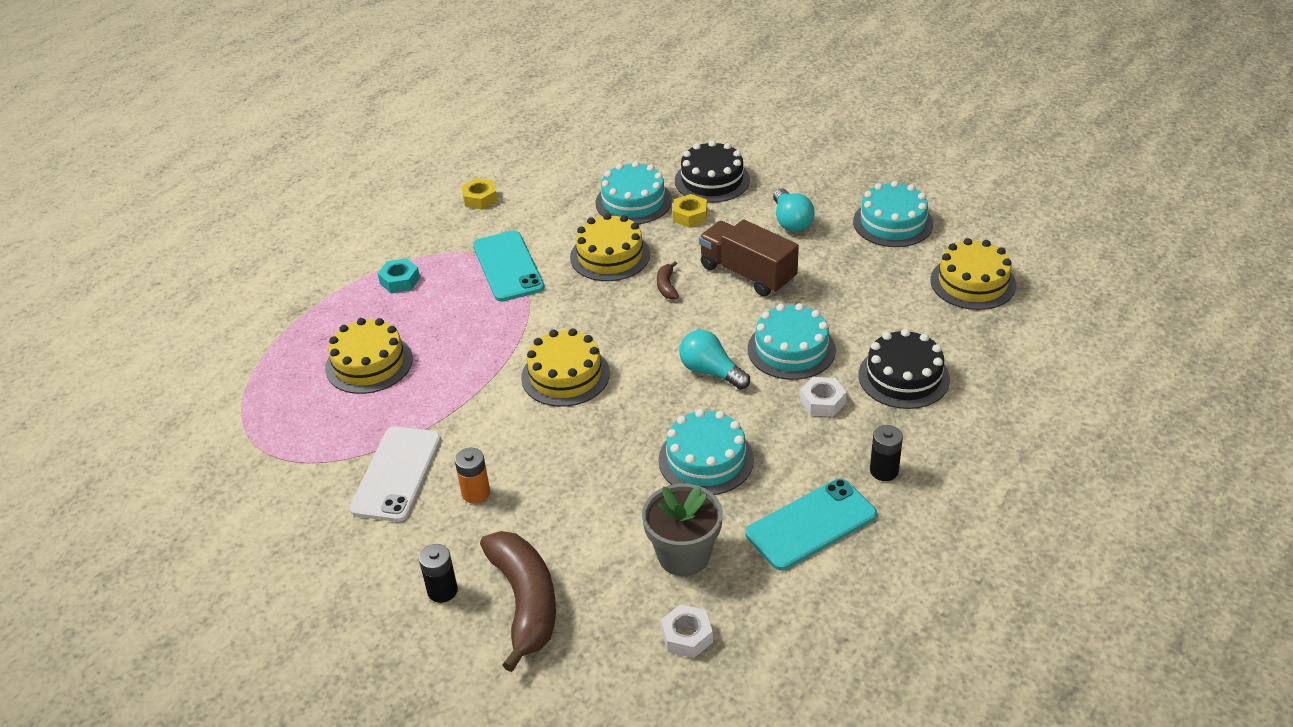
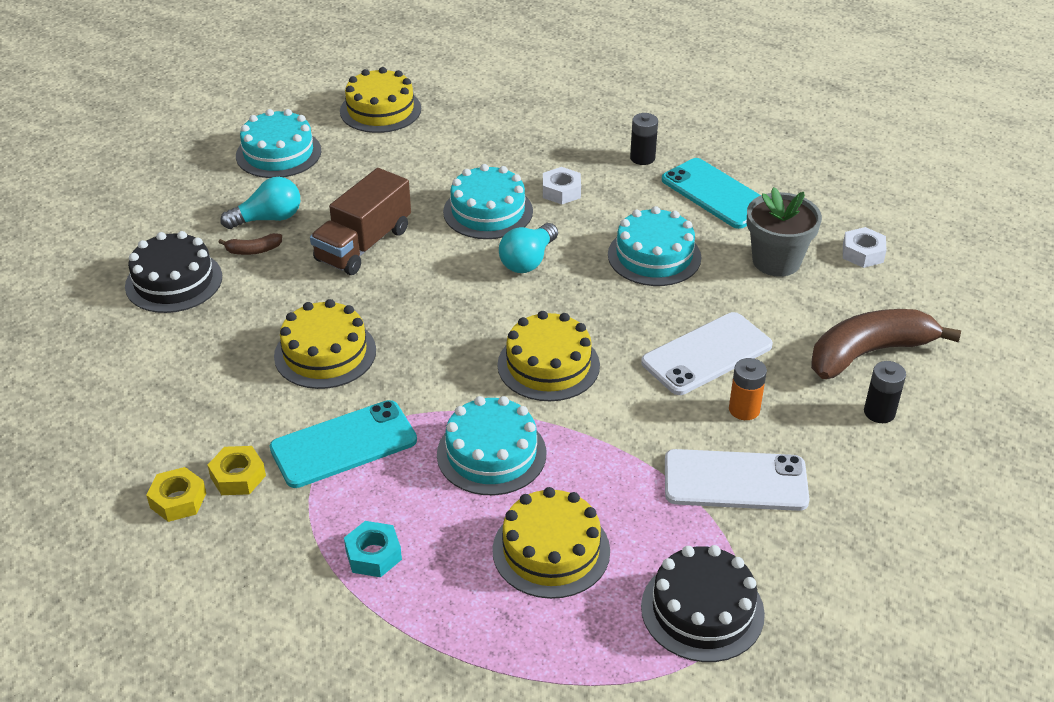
camera: 100 degrees left, 0 degrees up
(554, 478) = (707, 354): none -> white phone
(633, 201) = (210, 344): turquoise cake -> turquoise cake (491, 454)
(667, 286) = (386, 302): brown banana -> brown banana (253, 250)
(690, 216) = (247, 294): yellow nut -> yellow nut (238, 476)
(903, 377) = (520, 148): black cake -> black cake (702, 610)

